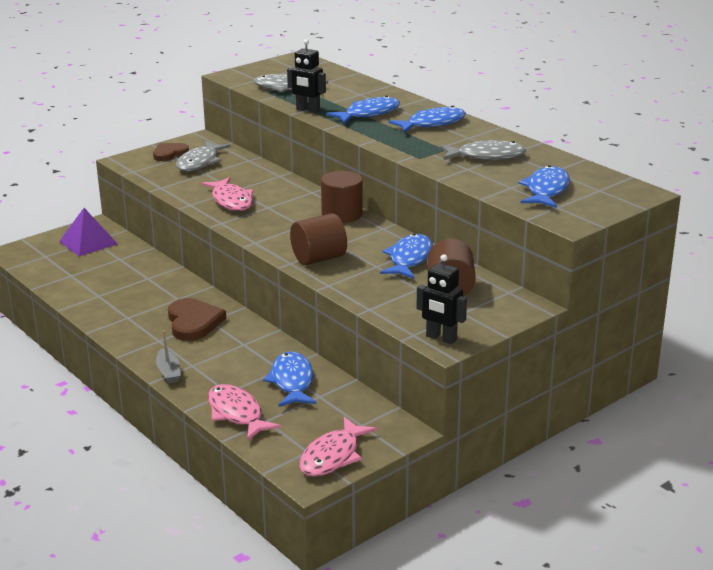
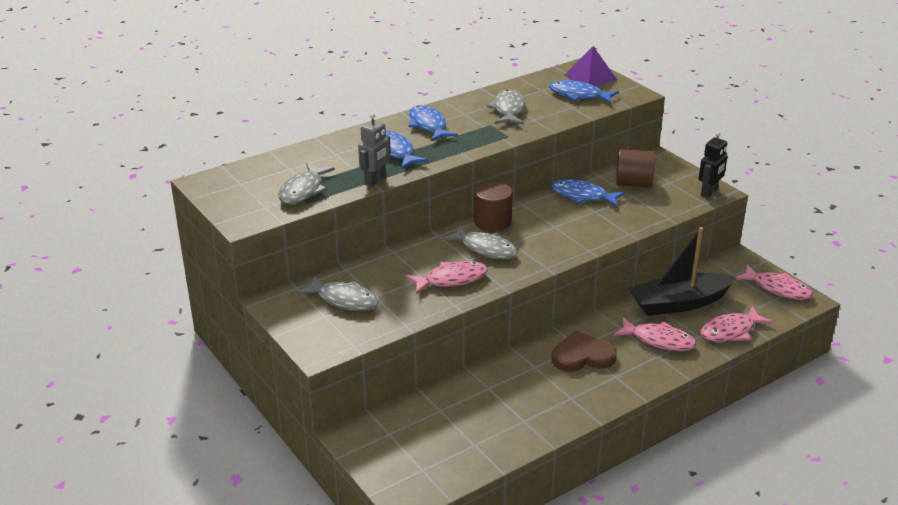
camera: 85 degrees left, 5 degrees up
(88, 242) = (394, 437): purple pyramid -> purple pyramid (590, 77)
(168, 372) = (671, 368): grey boat -> none
(169, 153) = (309, 321): brown heart -> none
(219, 366) = (659, 340): none -> pink fish
(288, 213) = (485, 249): none -> grey fish
(292, 381) = (679, 303): blue fish -> black boat
(308, 110) = (375, 181): black robot -> grey robot
(319, 258) = (581, 236): brown cylinder -> none

